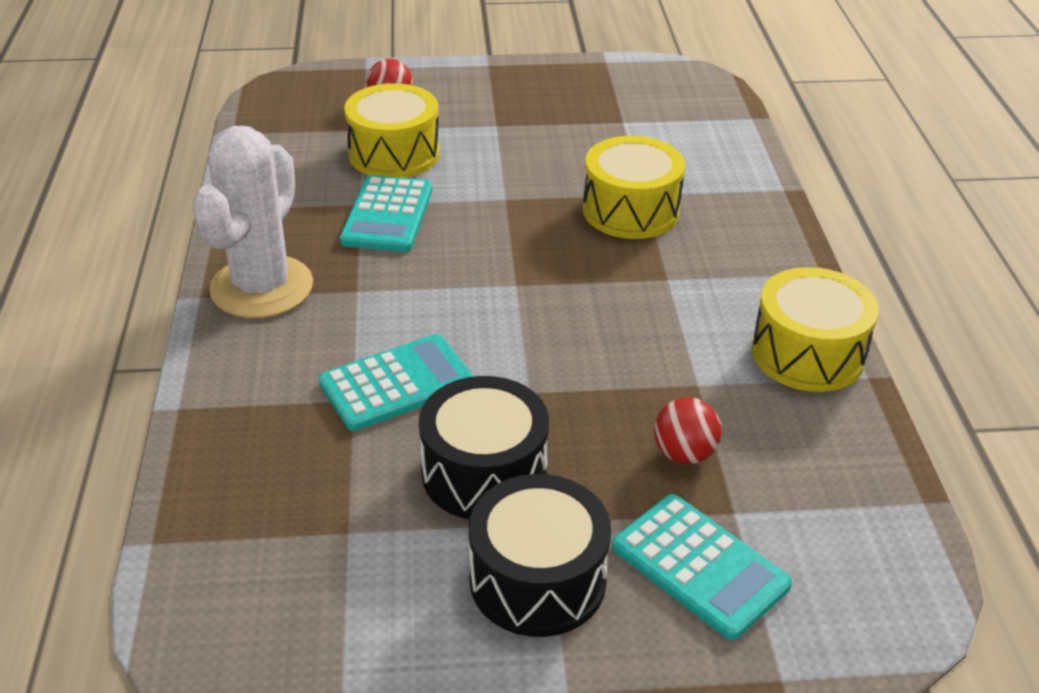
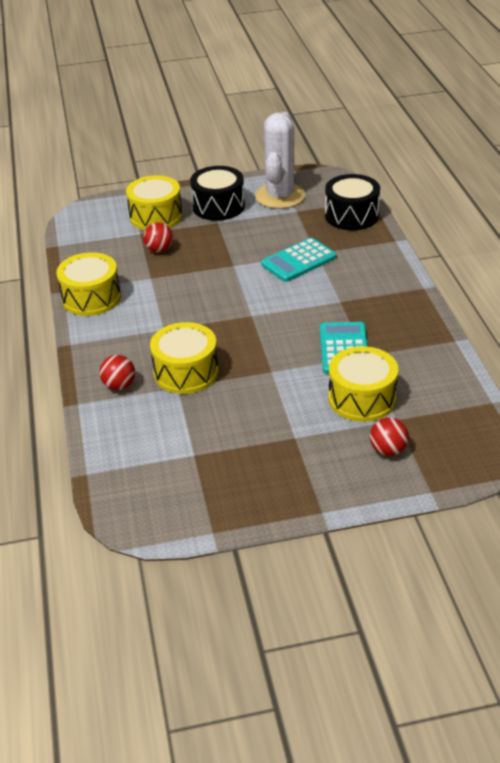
camera: 175 degrees right, 0 degrees up
(262, 287) = (393, 296): white cactus -> white cactus (280, 196)
(484, 473) = (247, 234): black drum -> black drum (351, 215)
(699, 566) = (156, 216): turquoise calculator -> yellow drum
(728, 204) = (119, 385): none -> red ball

